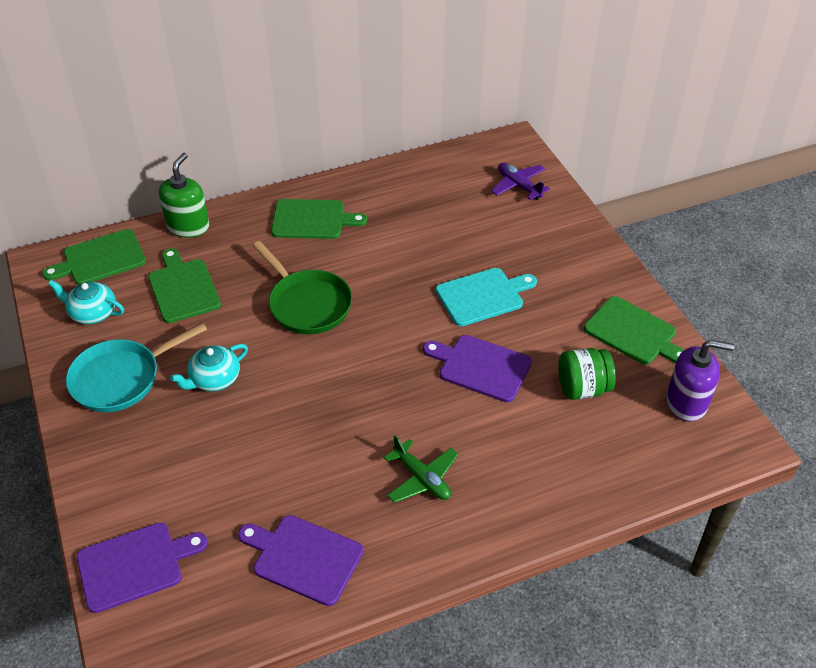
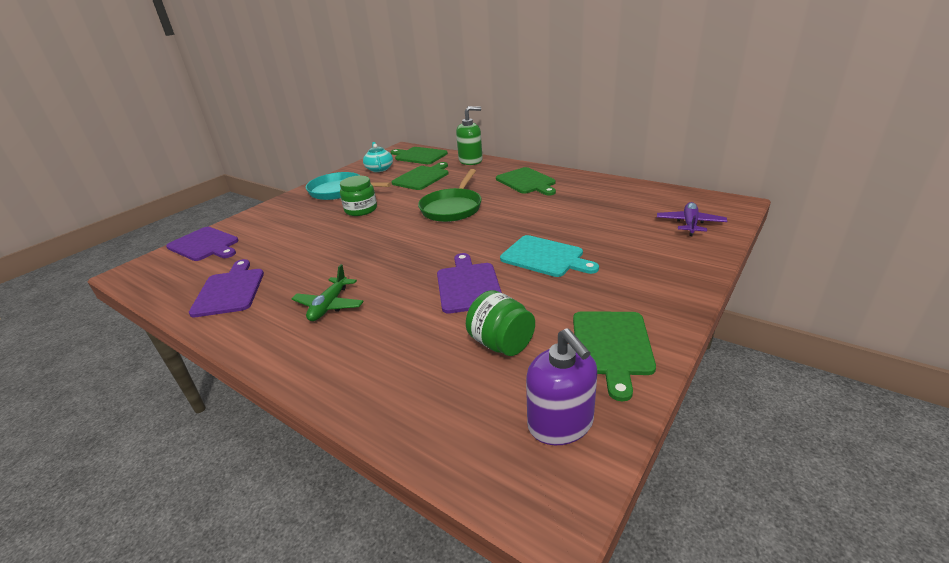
camera: 60 degrees right, 15 degrees down
(214, 379) = (361, 210): turquoise teapot -> green jar

